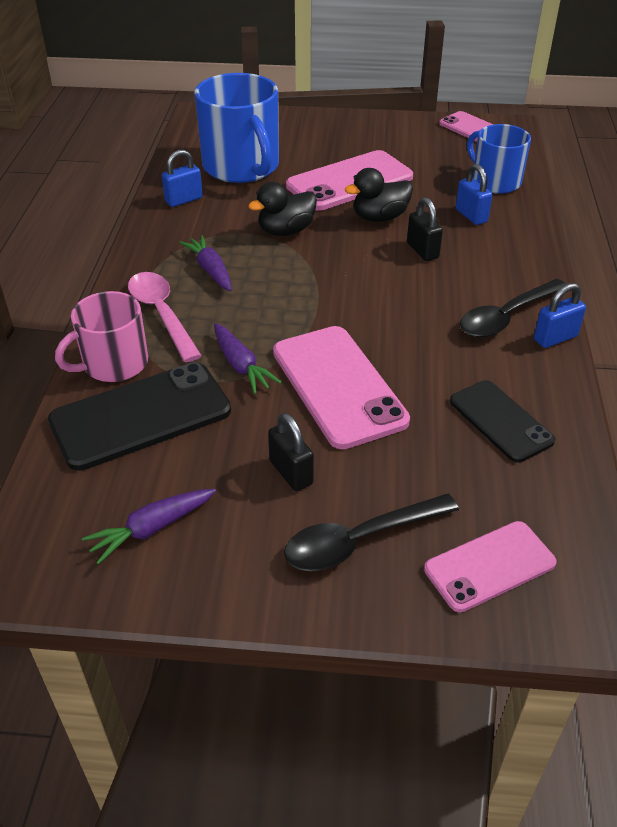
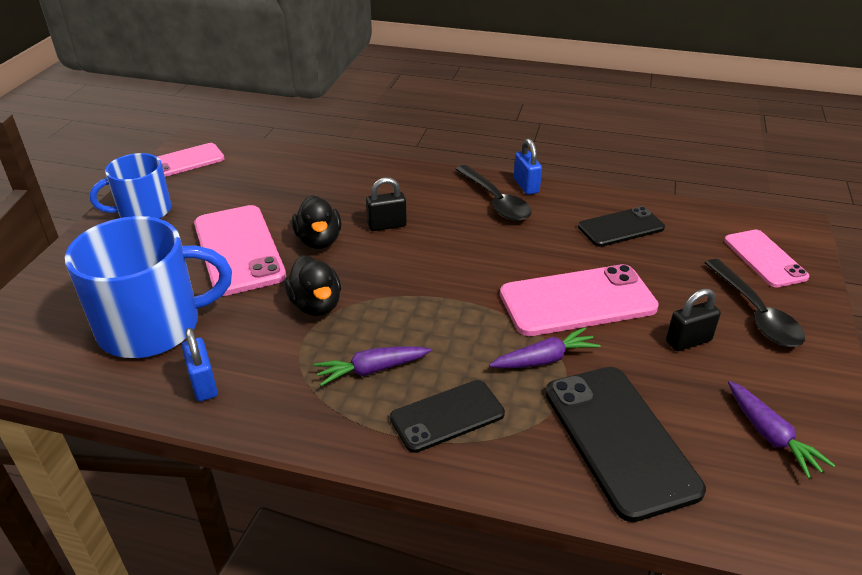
camera: 80 degrees left, 5 degrees down
(114, 364) = (532, 461): pink mug -> none
(162, 314) = (447, 416): pink spoon -> black phone
(471, 216) = (340, 190): blue padlock -> none
(495, 181) = (289, 168): blue mug -> blue mug (143, 211)

